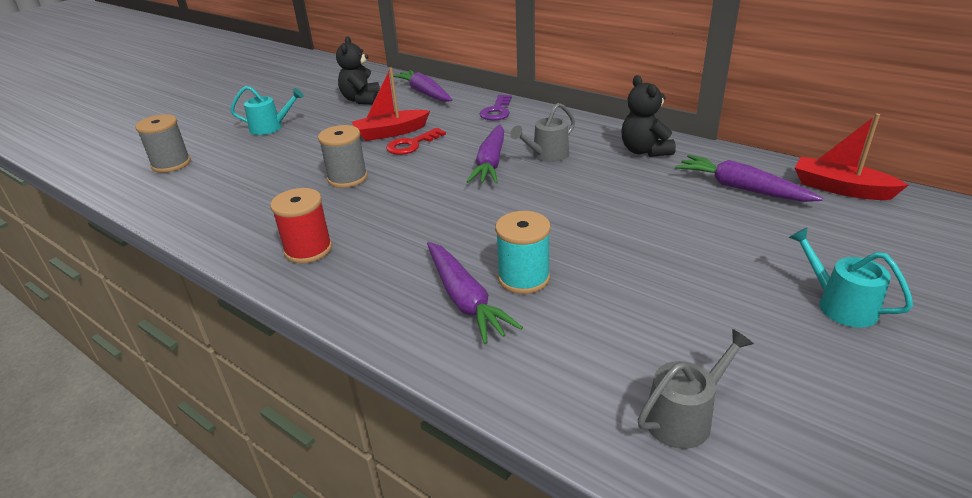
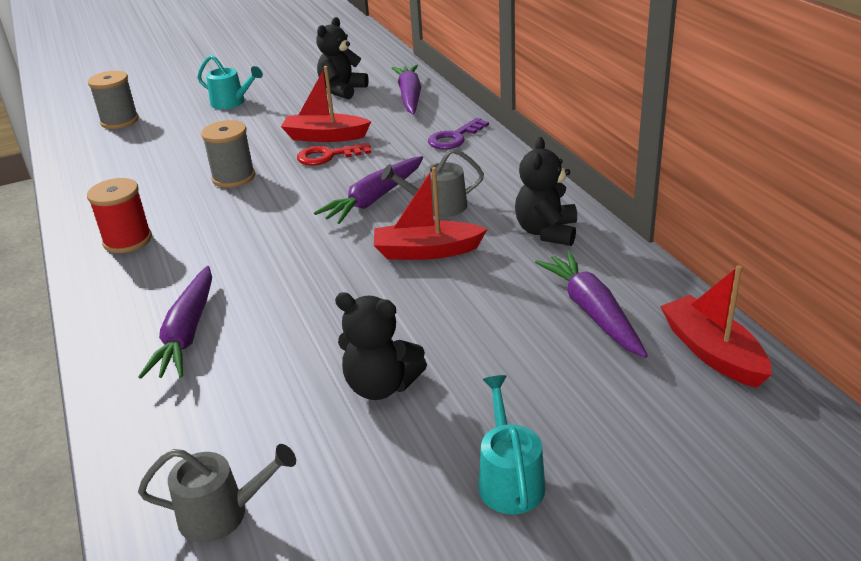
camera: 30 degrees right, 0 degrees up
(524, 278) = (256, 331): turquoise spool -> none
(579, 185) = (426, 251): none -> red boat
(672, 280) = (381, 386): none -> black teddy bear

